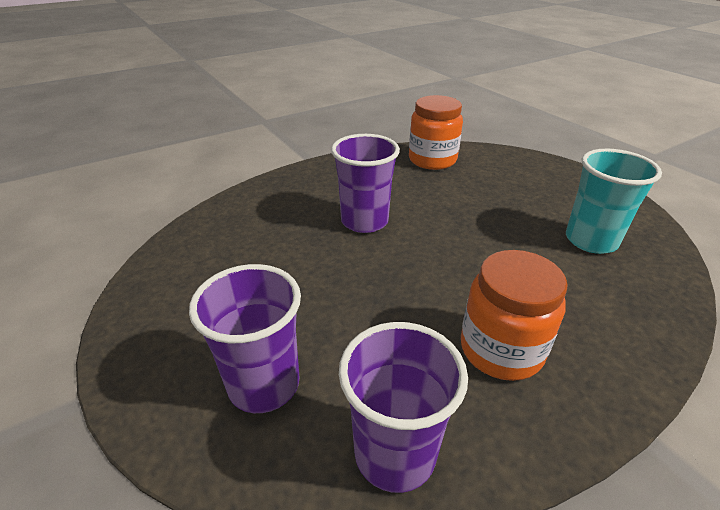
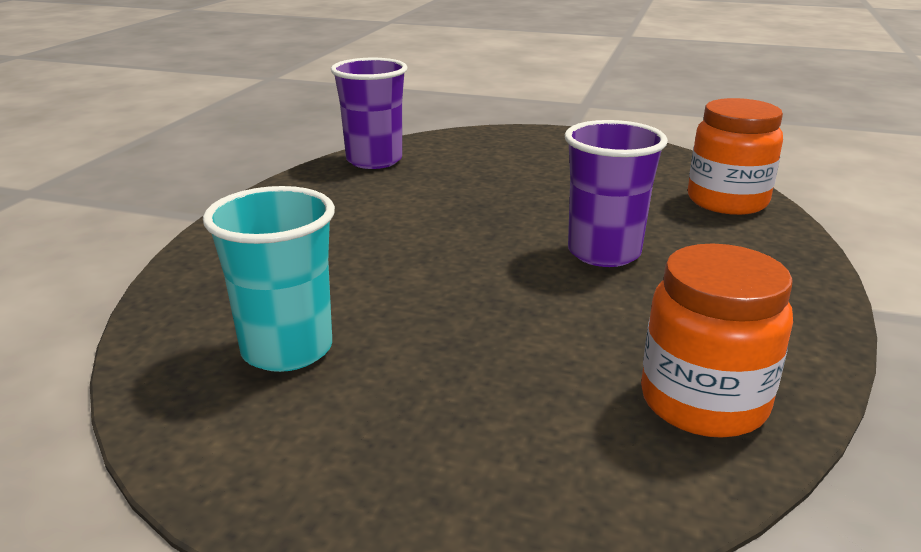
camera: 140 degrees right, 10 degrees down
(264, 384) = (485, 153): purple cup -> none
(501, 349) = (342, 213): orange jar -> orange jar (727, 201)

